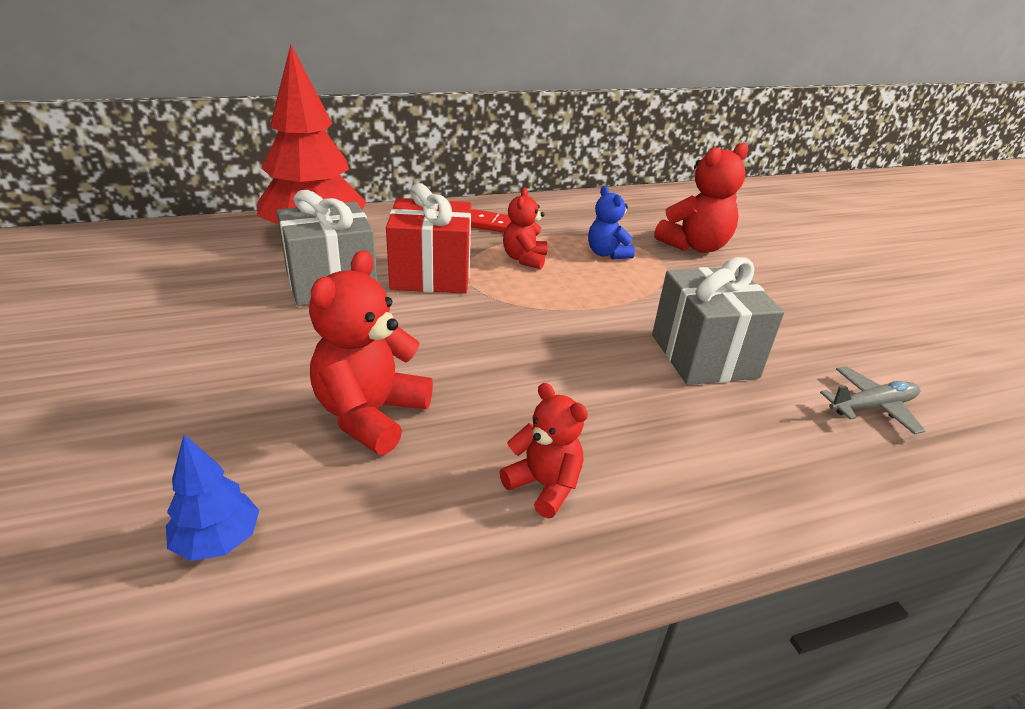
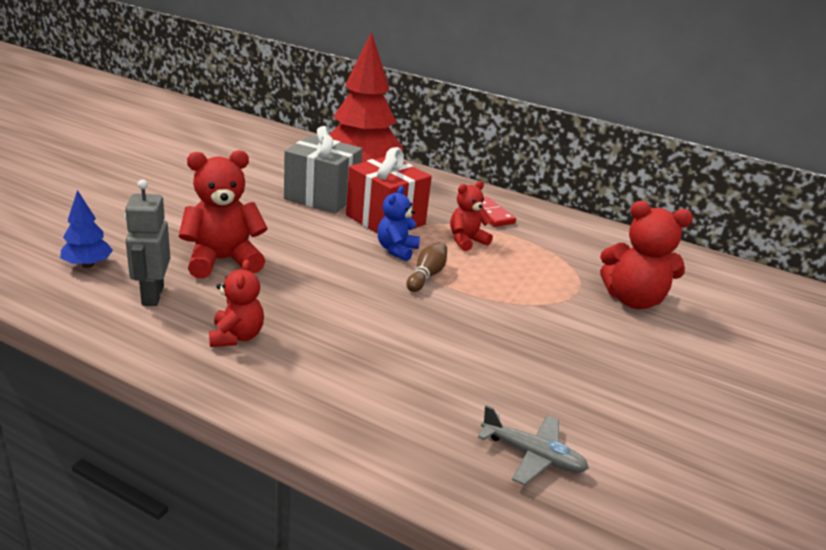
camera: 45 degrees right, 5 degrees down
(378, 513) = (152, 295): none -> grey robot
(558, 309) = (426, 275): none -> brown bowling pin
(607, 254) = (538, 267): blue teddy bear -> blue teddy bear (396, 250)
(704, 356) = (469, 352): grey gift -> none

